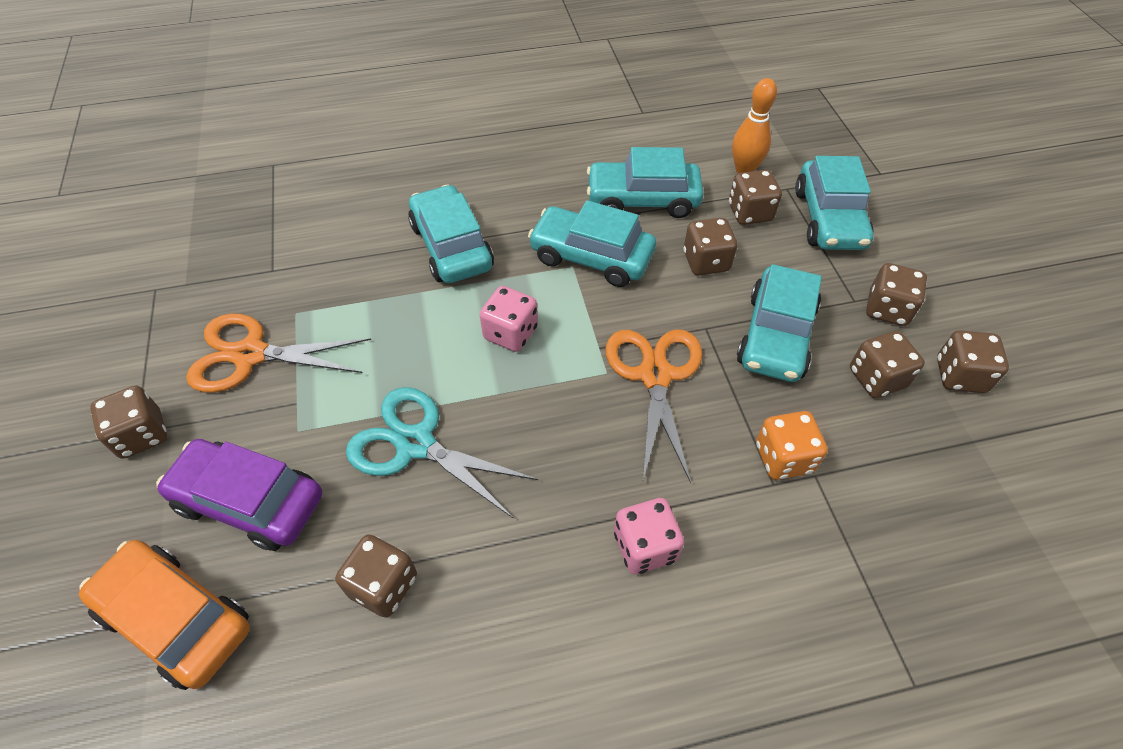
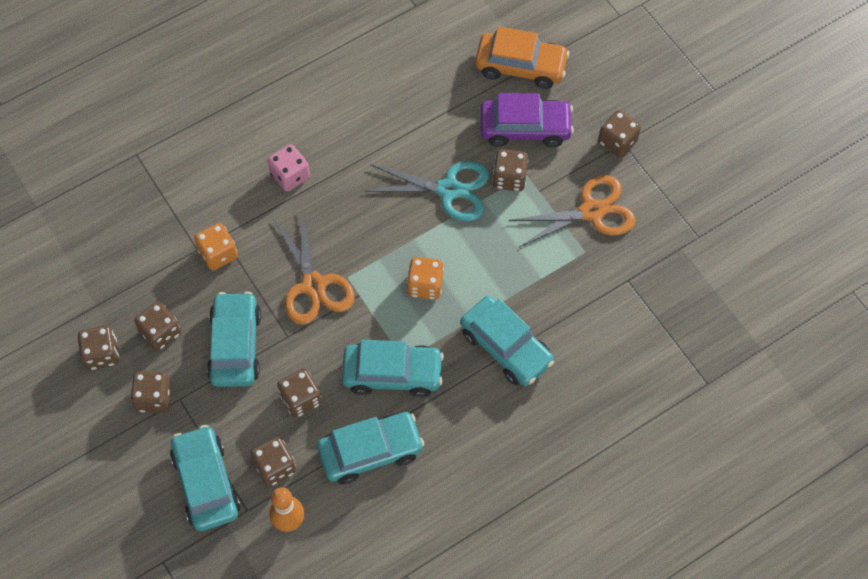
camera: 160 degrees right, 10 degrees up
(383, 585) = (424, 113): brown dice -> brown dice (509, 178)
(510, 333) = (425, 285): pink dice -> orange dice

